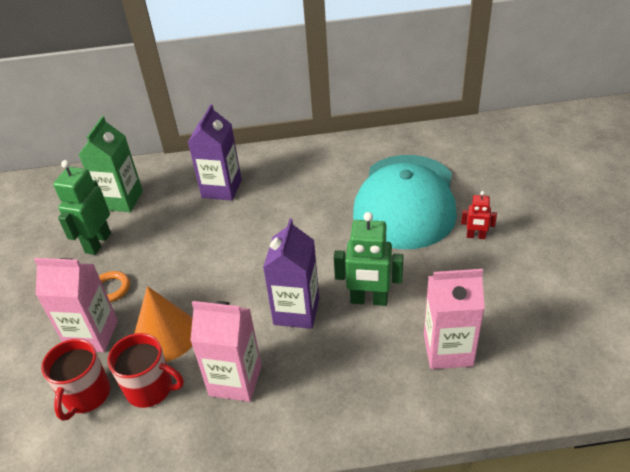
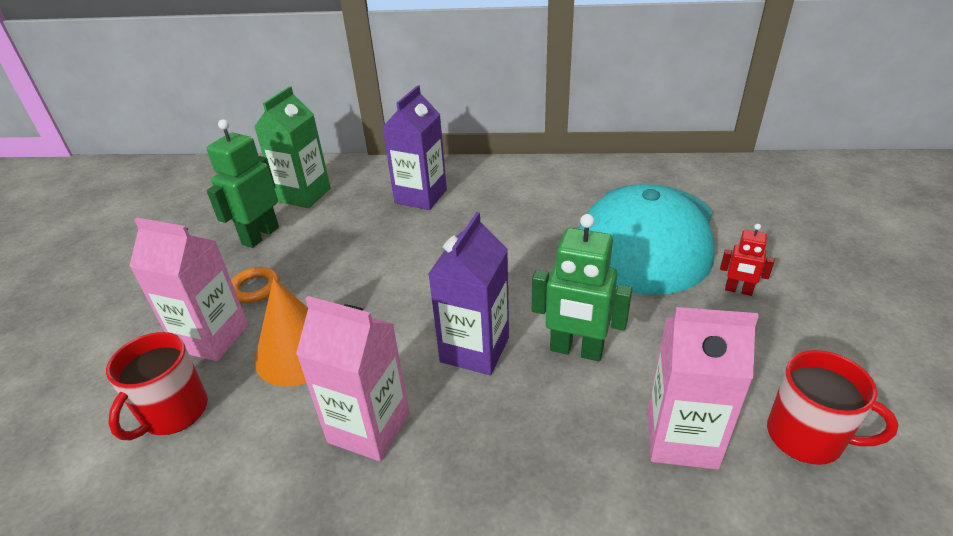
camera: 10 degrees right, 5 degrees down
(151, 388) = (256, 418): red mug -> red mug (807, 437)

